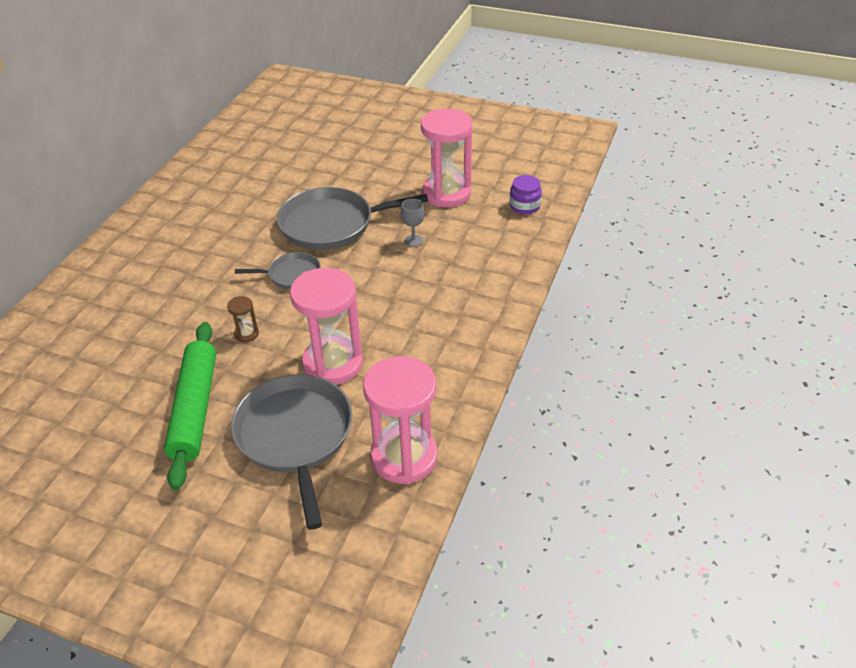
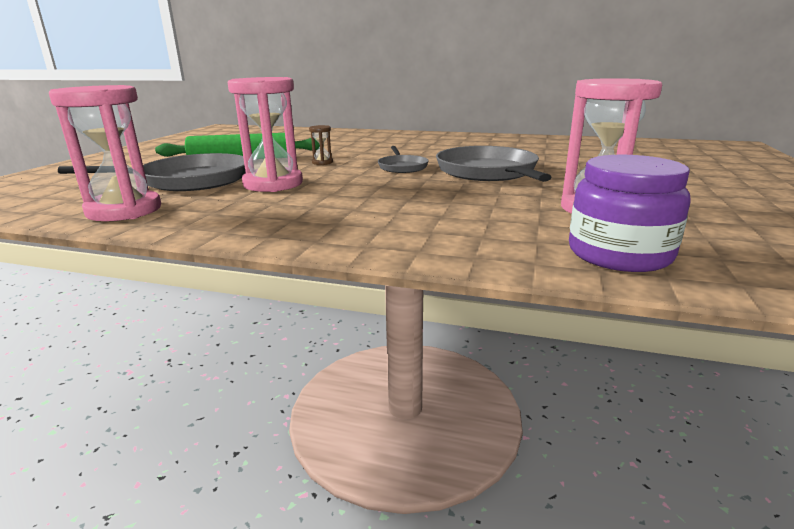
camera: 85 degrees right, 20 degrees down
(413, 241) = (478, 199): grey goblet -> none
(524, 206) = (619, 254): purple jar -> purple jar, size x1.75

